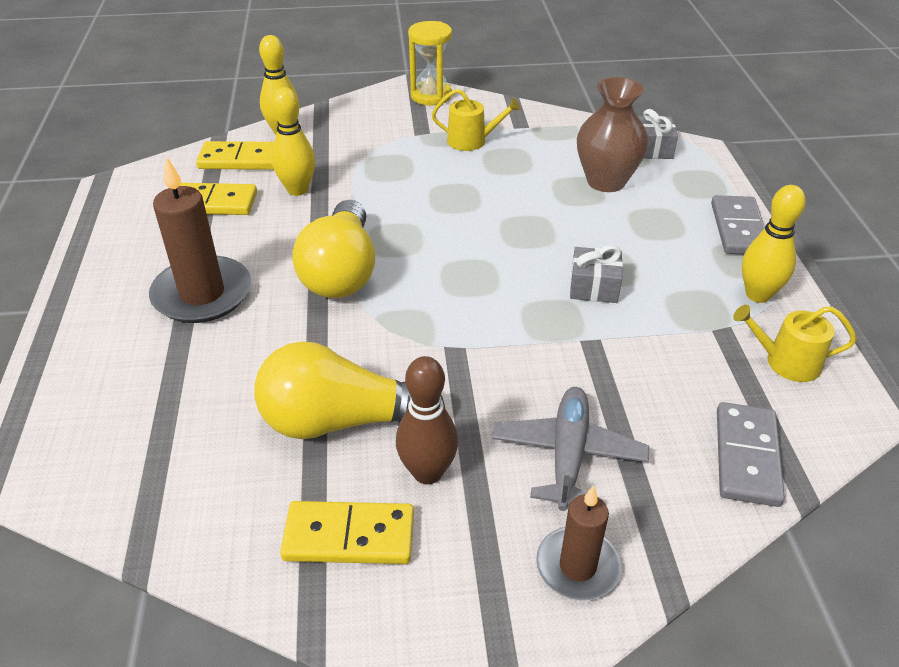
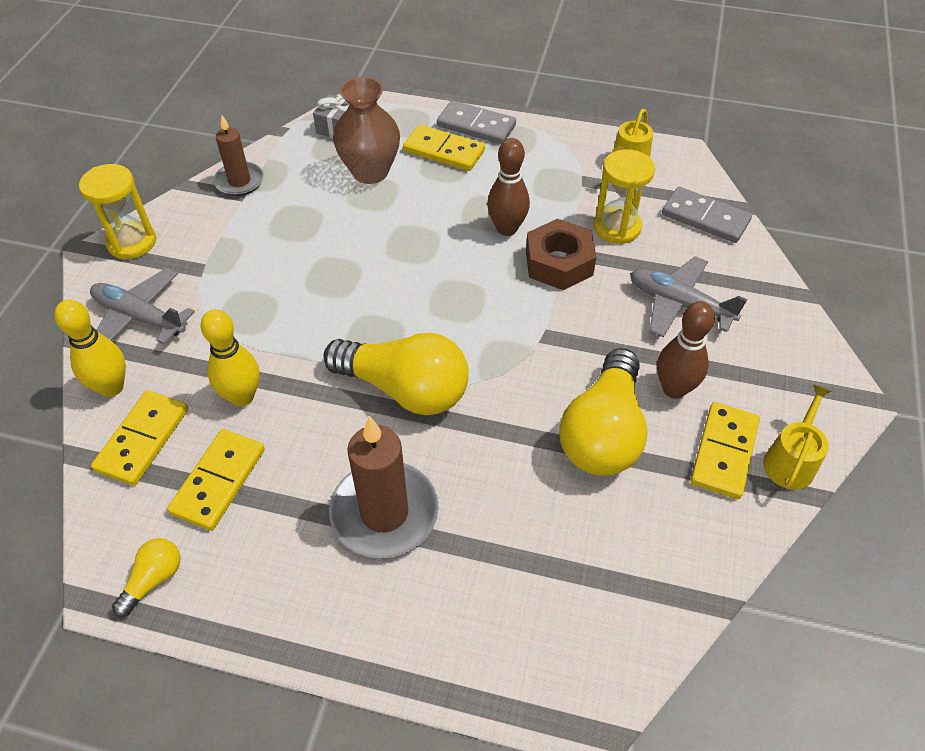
camera: 70 degrees left, 10 degrees up
(120, 201) = (153, 580): none -> yellow light bulb
(356, 122) = (139, 317): none -> grey plane
(472, 141) = (244, 236): yellow watering can -> yellow watering can (791, 461)
(569, 337) = (559, 263): none -> brown nut
(577, 566) = (774, 331): brown candle -> brown candle (239, 181)
(594, 287) = (507, 229): grey gift -> brown bowling pin
(662, 373) = (617, 227): none -> yellow hourglass
(677, 217) = (444, 151): none -> yellow domino
(758, 295) = (555, 148): yellow bowling pin -> none

